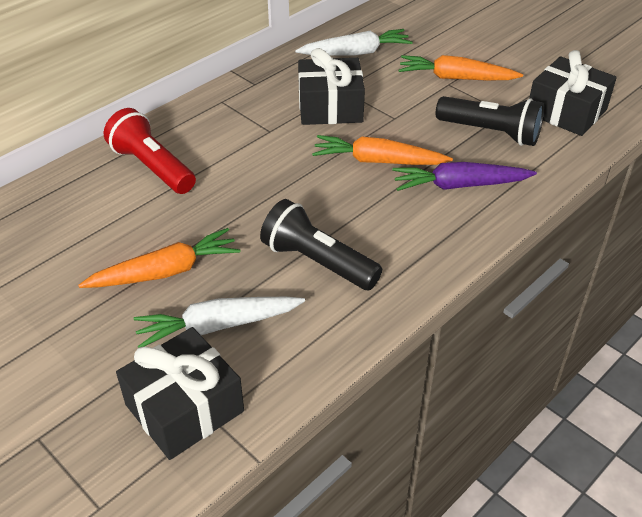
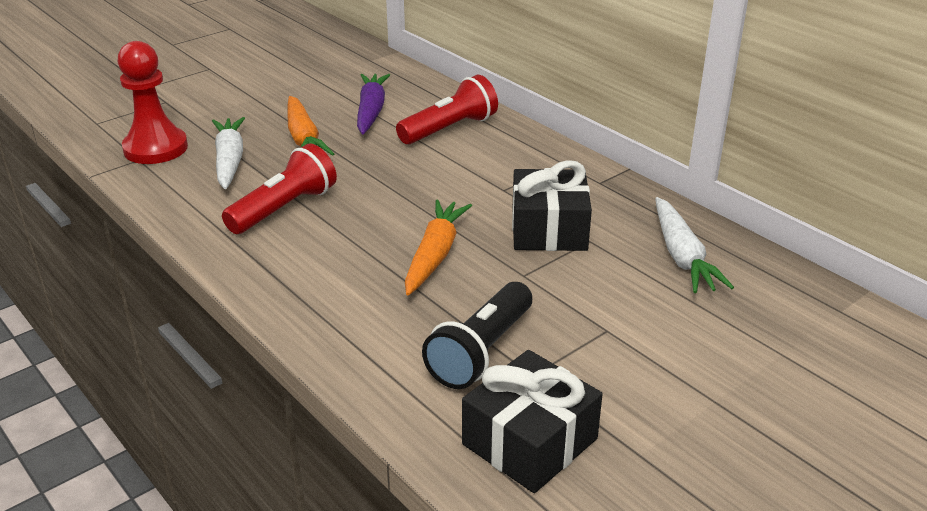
camera: 95 degrees right, 10 degrees down
(184, 408) = (155, 148): black gift -> red pawn
(317, 262) = (284, 208): black flashlight -> red flashlight
(456, 78) = (623, 338): orange carrot -> none
(459, 185) = (375, 309): purple carrot -> purple carrot (371, 111)

